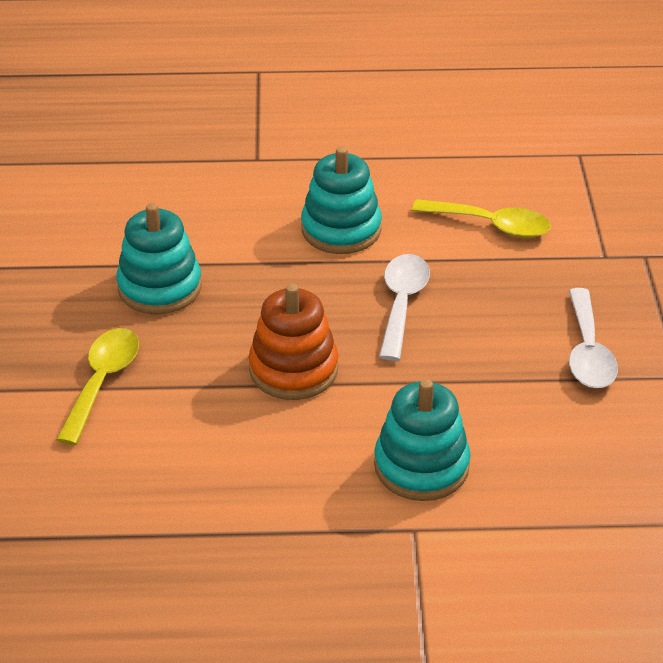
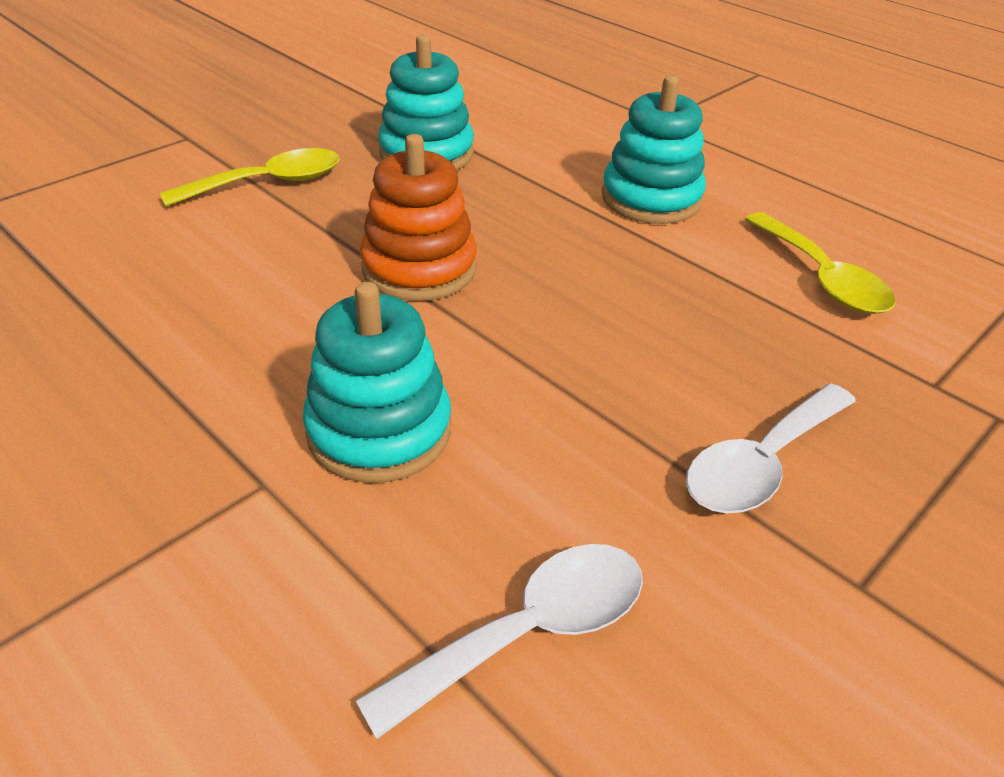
camera: 45 degrees right, 0 degrees up
(402, 303) = (612, 283): white spoon -> white spoon (529, 631)

